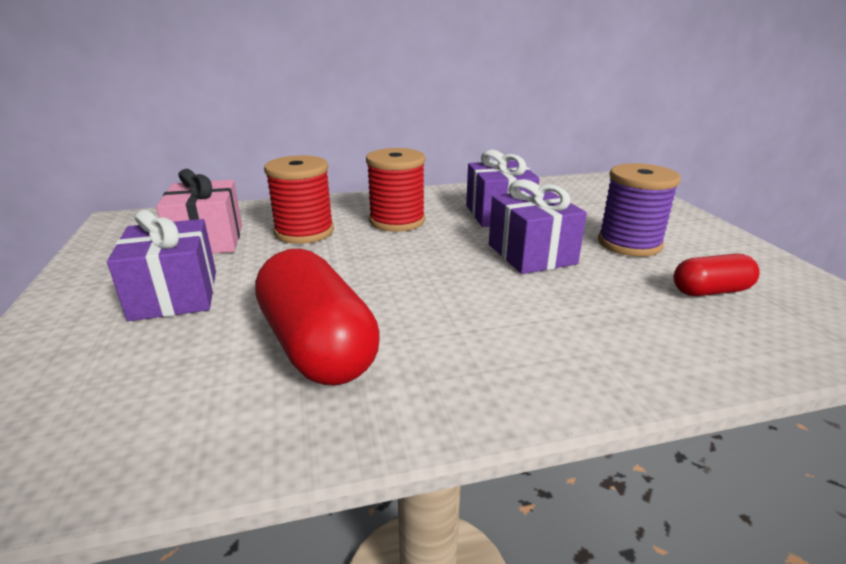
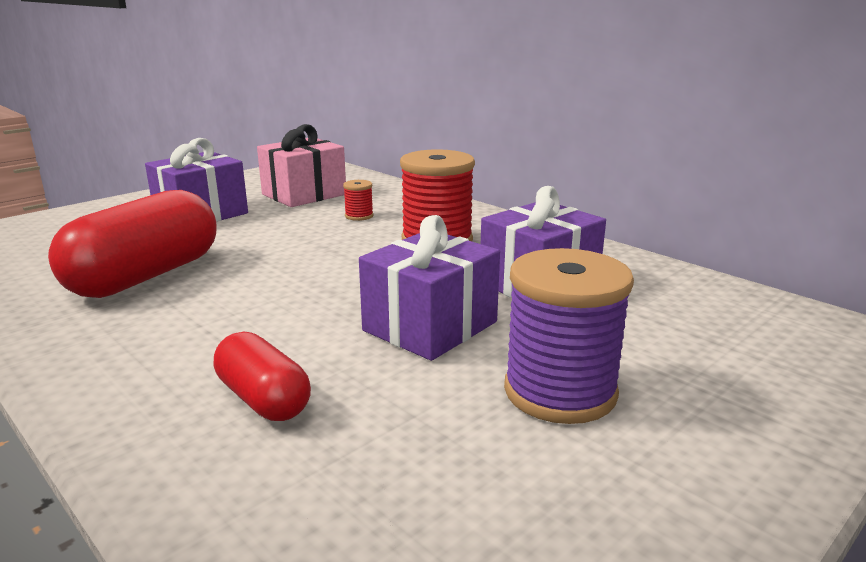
camera: 60 degrees right, 5 degrees down
(304, 232) = (359, 216): red spool -> red spool, size x0.44
(710, 291) = (445, 488): red capsule -> red capsule (263, 399)

